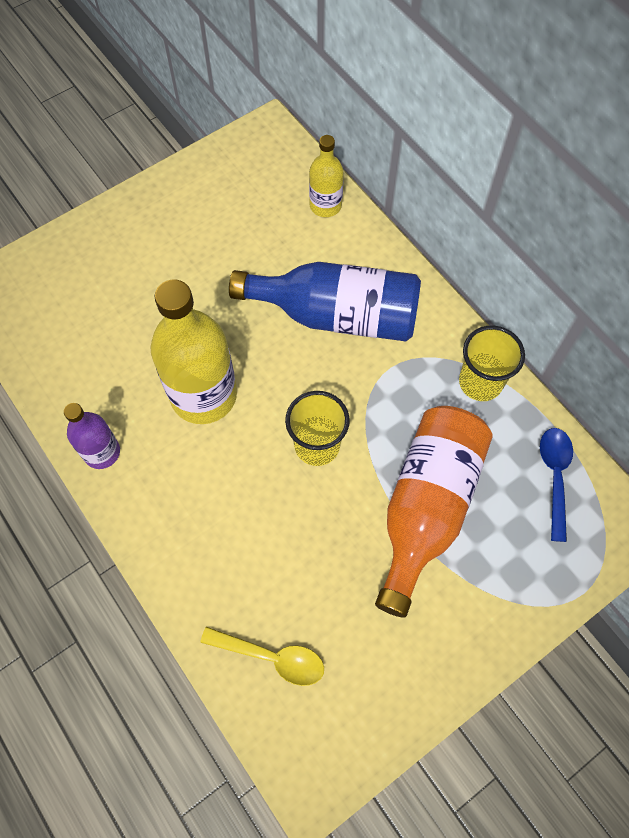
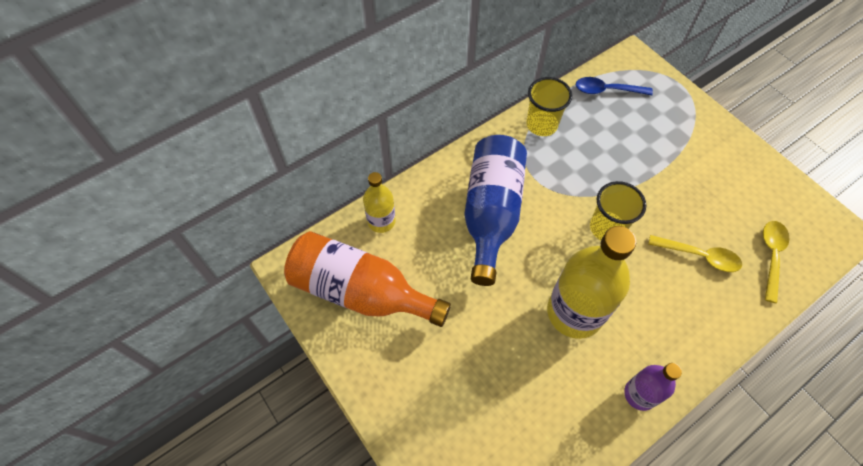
camera: 90 degrees left, 5 degrees down
(274, 557) = (699, 256): none -> yellow spoon
(426, 507) = (641, 161): orange bottle -> orange bottle (360, 291)

